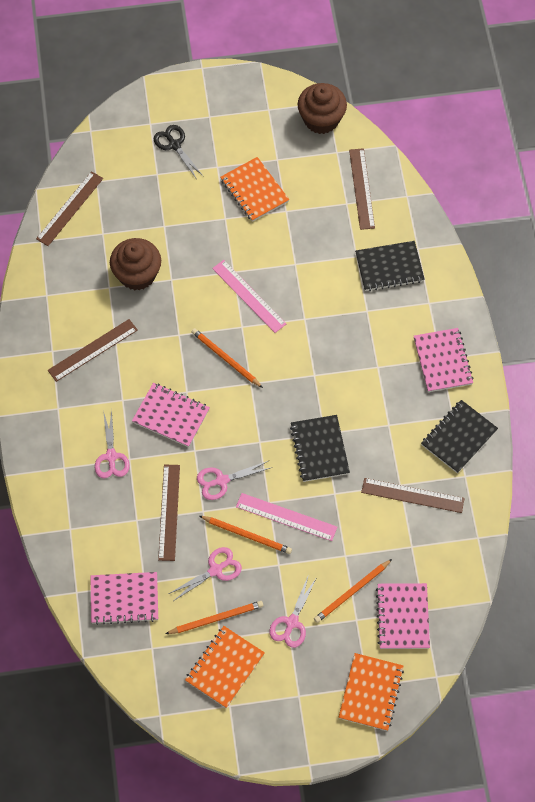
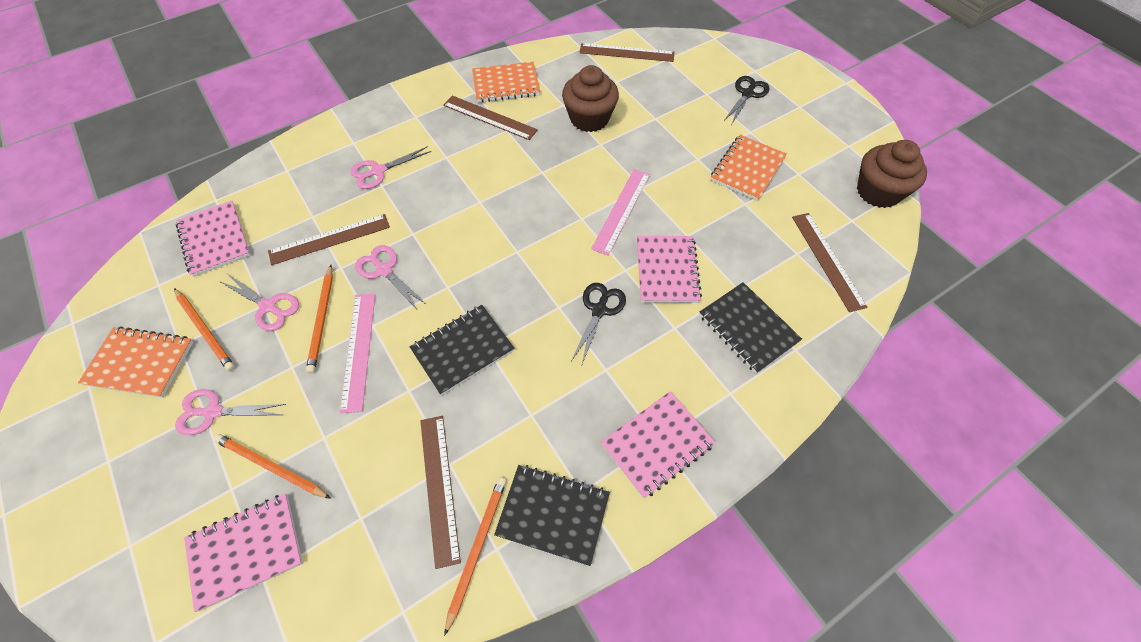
camera: 65 degrees right, 5 degrees down
(171, 416) = (445, 199): pink notebook -> pink notebook (667, 270)
(225, 358) = (535, 219): orange pencil -> orange pencil (477, 548)
(330, 350) = (599, 310): none -> black scissors
(361, 188) = (827, 260): brown ruler -> brown ruler turned 75 degrees counterclockwise
(371, 693) = (119, 554): orange notebook -> orange notebook (506, 84)

